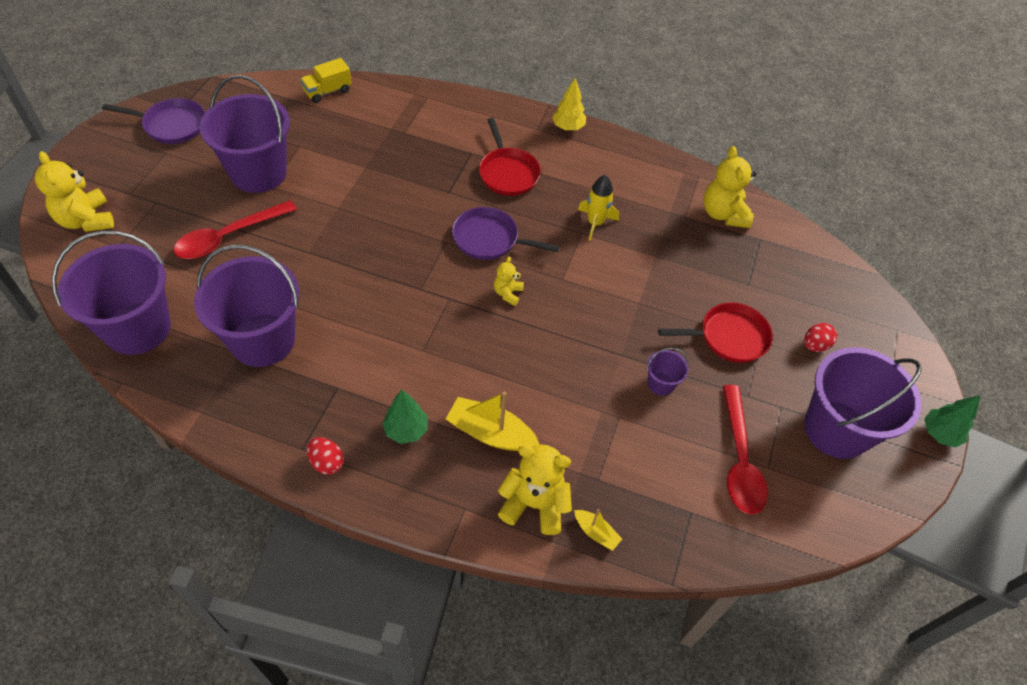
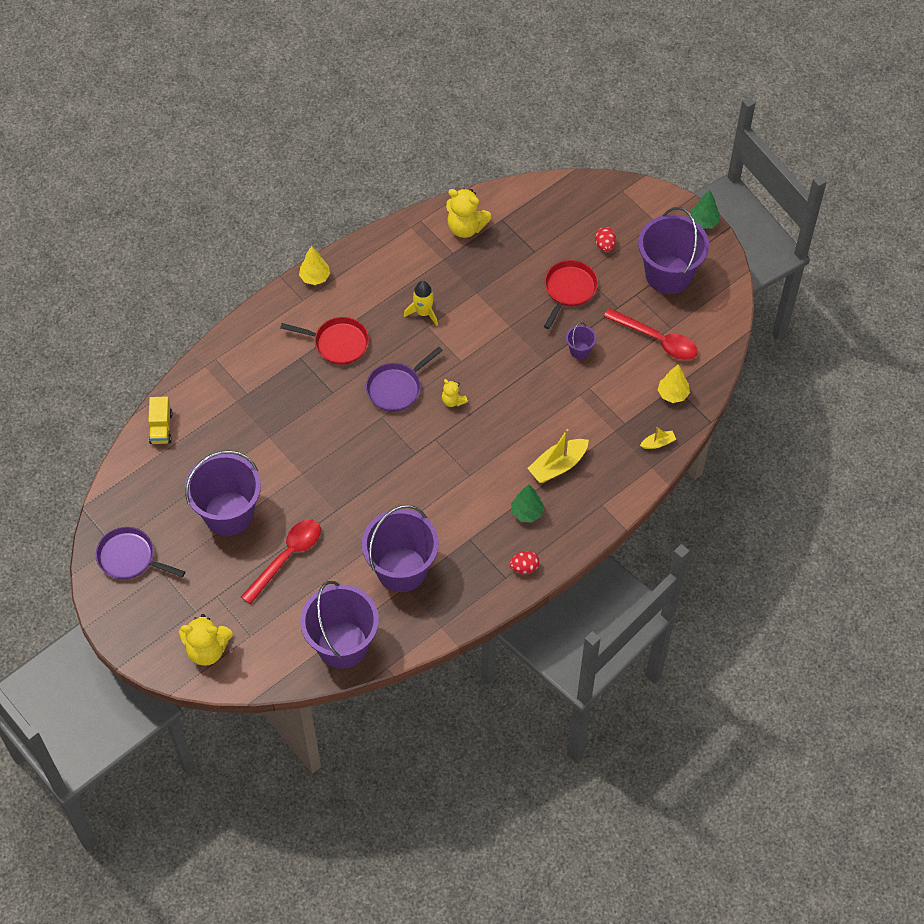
camera: 55 degrees left, 5 degrees up
(171, 125) = (130, 558): purple pan -> purple pan turned 105 degrees counterclockwise
(228, 236) = (287, 557): red spoon -> red spoon turned 135 degrees counterclockwise
(534, 504) = (621, 466): yellow teddy bear -> none
(678, 516) = (673, 394): none -> yellow tree

